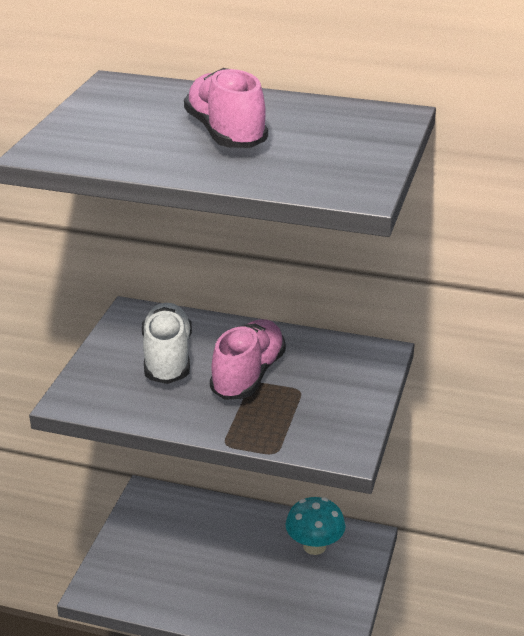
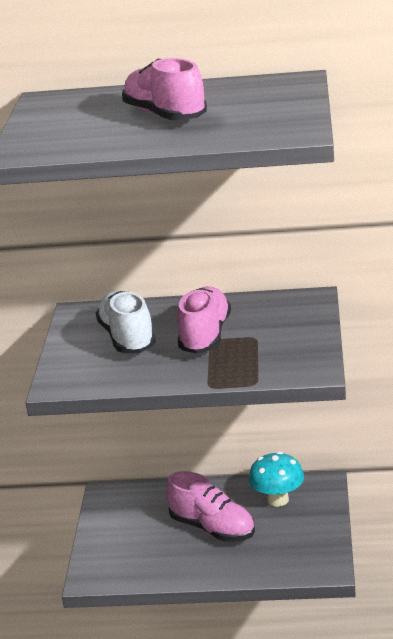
camera: 10 degrees left, 5 degrees down
(235, 564) = (212, 528): none -> pink shoe

